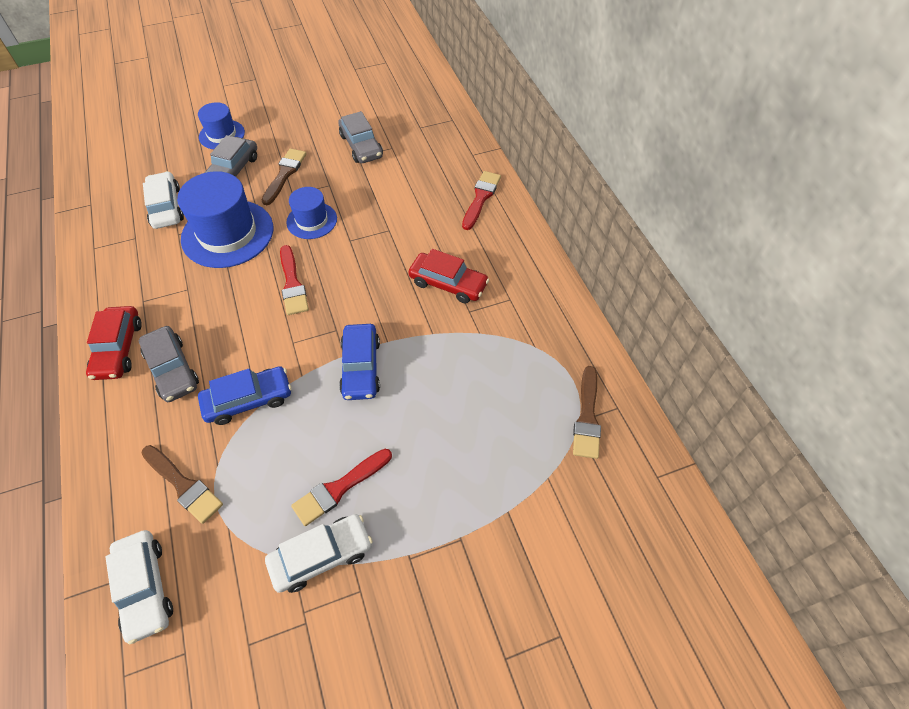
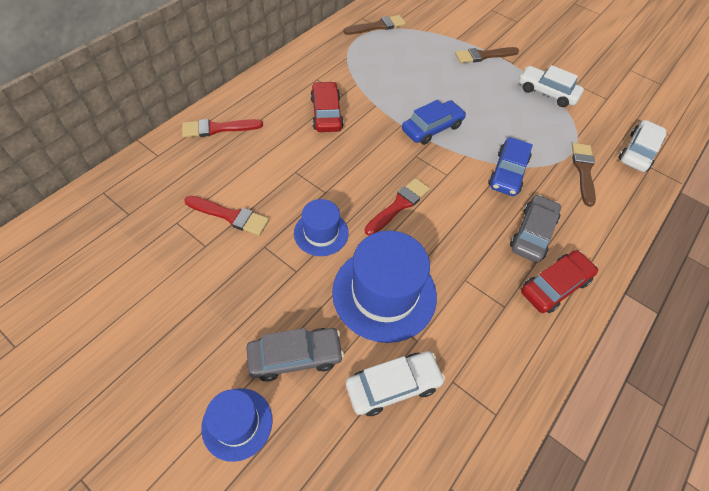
camera: 125 degrees left, 0 degrees up
(166, 207) = (393, 386): white car -> white car turned 150 degrees counterclockwise
(248, 400) = (507, 173): blue car -> blue car turned 105 degrees counterclockwise
(284, 174) = (271, 297): brown brush -> brown brush (483, 56)
(339, 488) = (510, 102): red brush -> red brush (230, 216)
(361, 146) = (186, 251): grey car -> none

